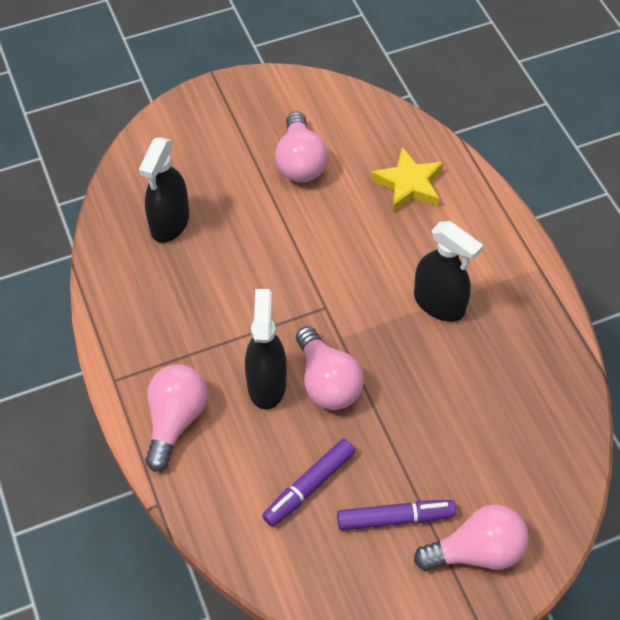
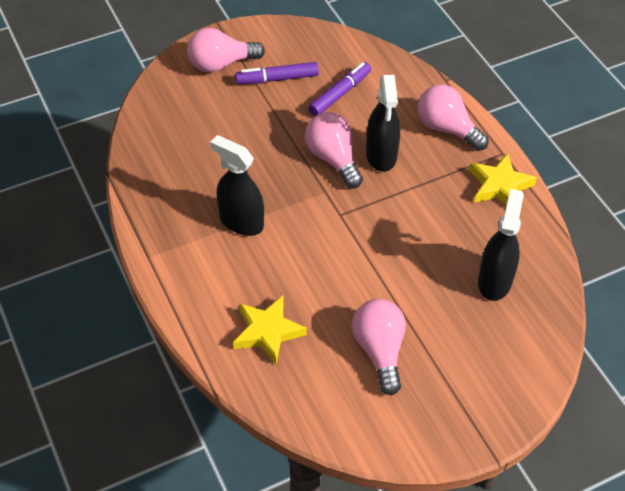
camera: 175 degrees right, 5 degrees down
(131, 334) = (500, 186): none -> yellow star
(175, 420) = (447, 129): pink light bulb -> pink light bulb turned 120 degrees clockwise

